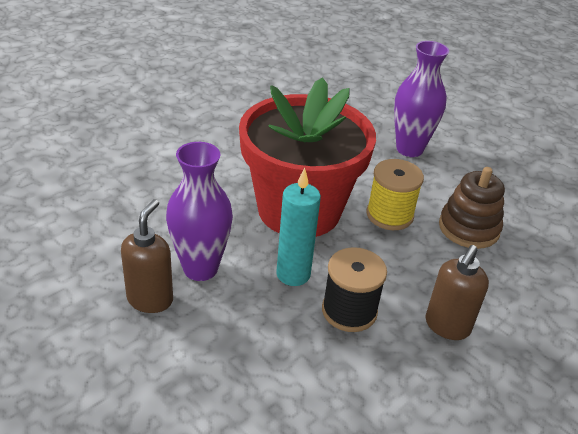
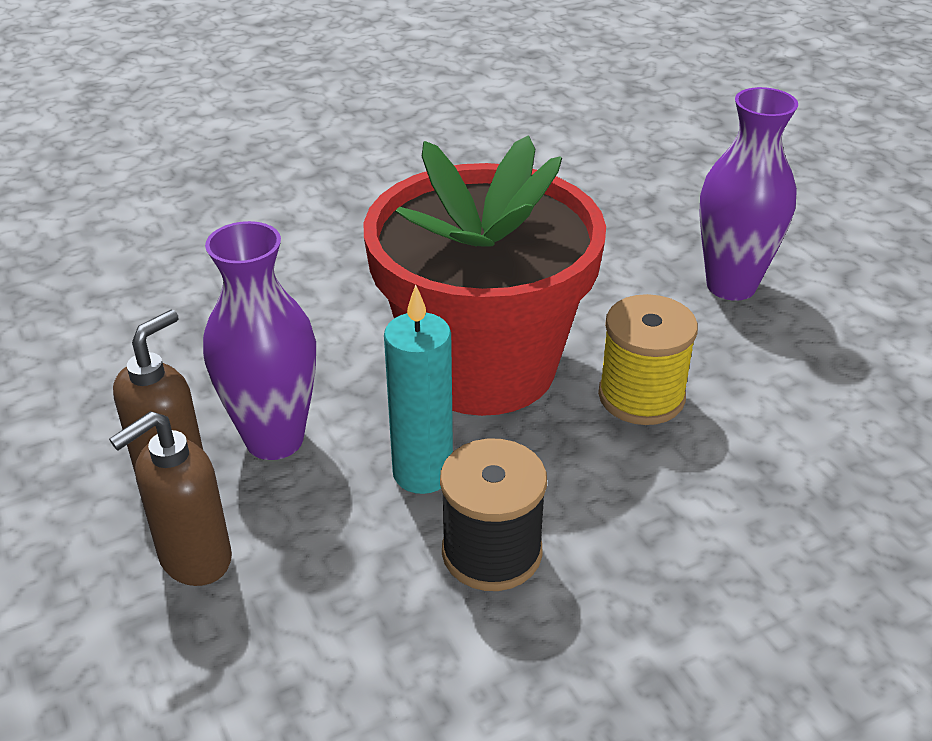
camera: 20 degrees right, 0 degrees up
(447, 326) = (660, 612): brown soap dispenser -> brown soap dispenser (194, 559)
(468, 228) = (783, 441): brown stacking toy -> none

